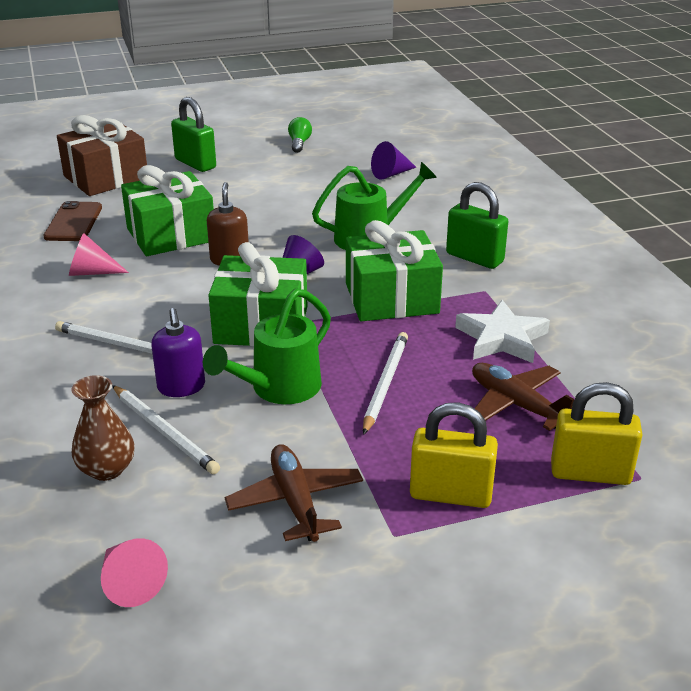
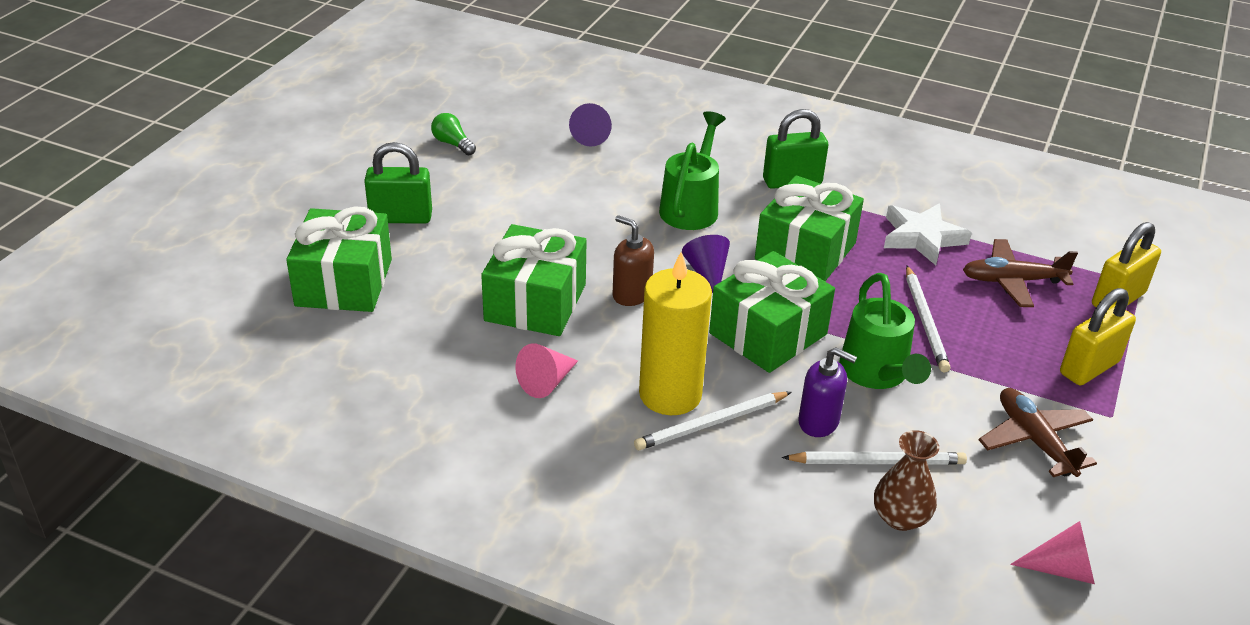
camera: 50 degrees left, 5 degrees up
(73, 222) = (419, 347): brown phone -> none
(106, 178) = (344, 282): brown gift -> green gift
(135, 317) = (670, 394): none -> yellow candle
(295, 501) = (1034, 440): brown plane -> brown plane turned 45 degrees clockwise
(385, 384) = (925, 321): white pencil -> white pencil turned 150 degrees counterclockwise

